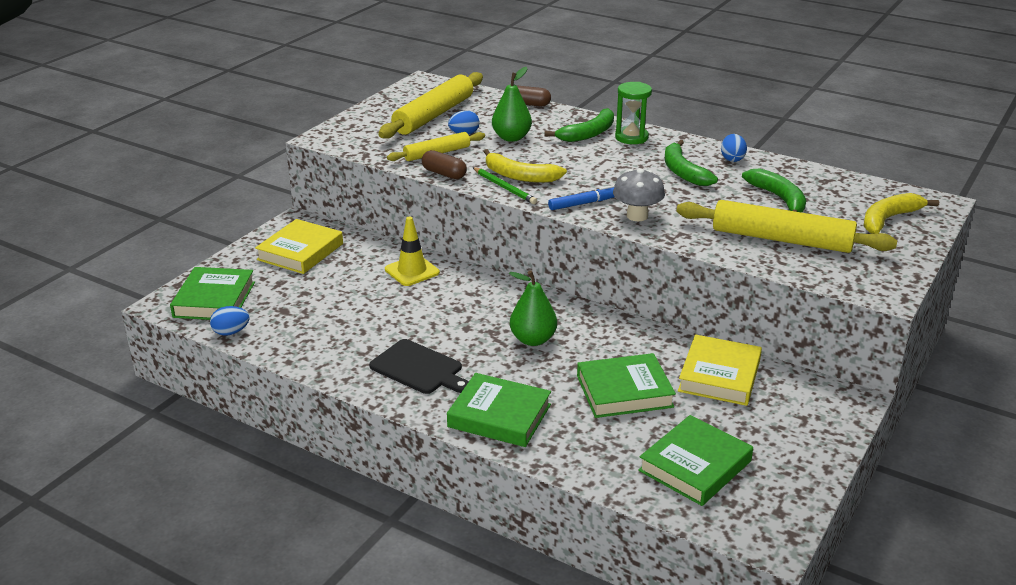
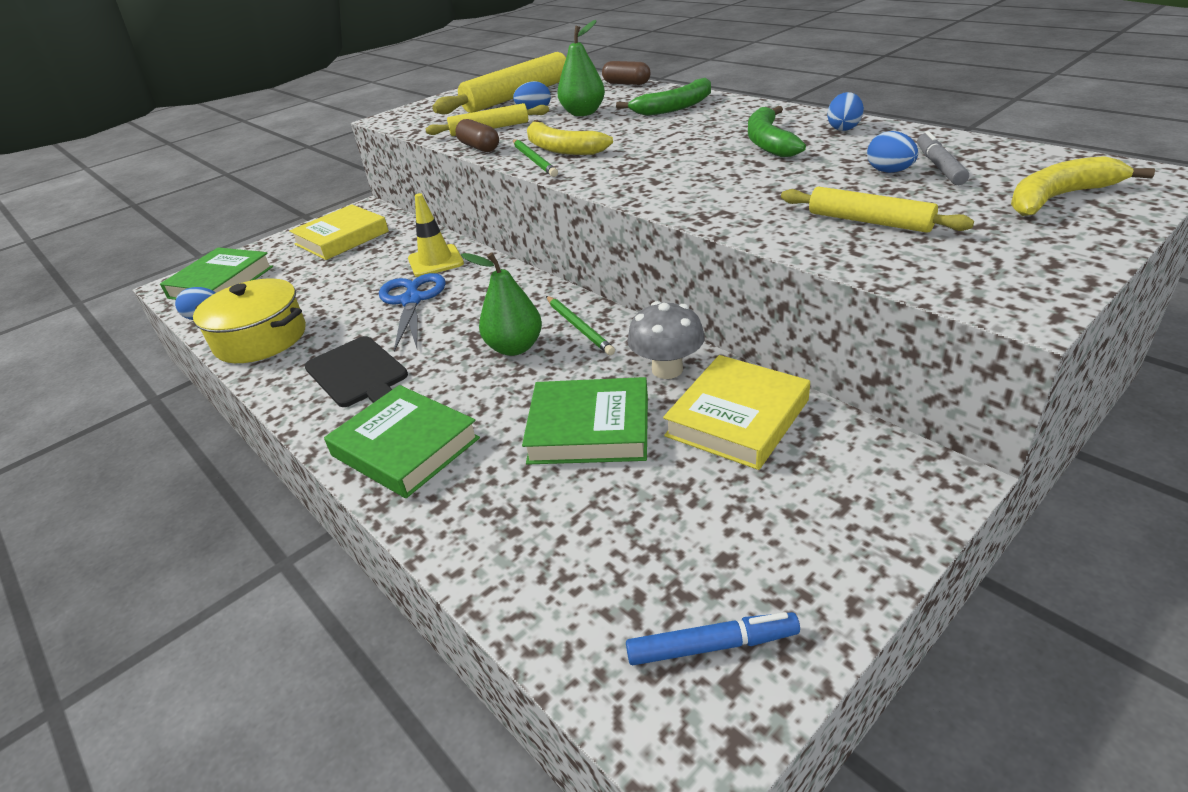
camera: 20 degrees right, 5 degrees up
(305, 347) = (261, 339): none -> yellow pot
(417, 307) = (412, 300): none -> blue scissors
(573, 321) = (579, 327): none -> green pencil
(584, 203) = (616, 176): blue marker -> blue marker (712, 646)
(631, 137) = (724, 110): green hourglass -> none
(637, 216) = (675, 190): grey mushroom -> grey mushroom (667, 369)
(695, 466) = (629, 565): green book -> none
(779, 199) = (889, 171): green banana -> blue egg
(781, 239) = (869, 221): yellow rolling pin -> yellow rolling pin, size x0.58
(810, 194) = (939, 166): none -> grey marker

